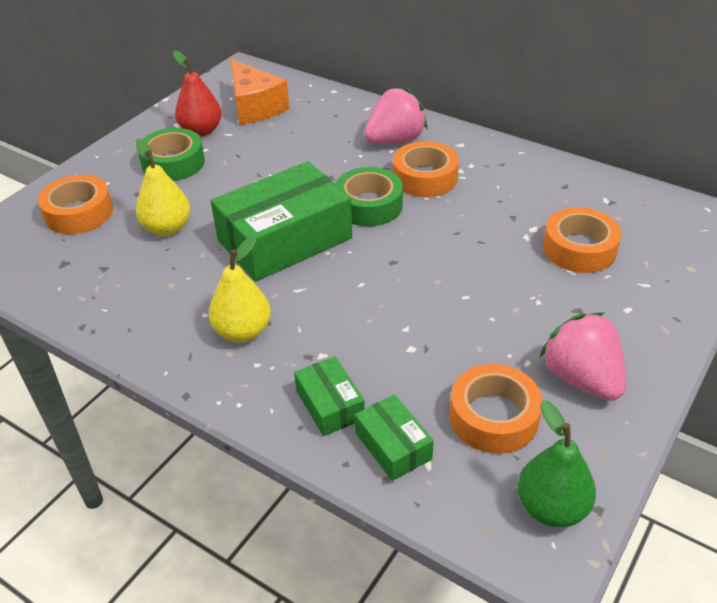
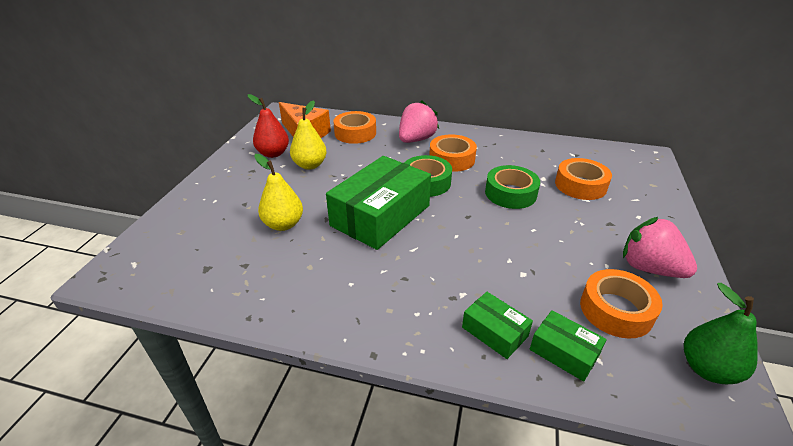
camera: 20 degrees left, 5 degrees down
(79, 213) = (201, 226): orange tape -> orange tape (355, 133)
(173, 163) = (263, 178): green tape -> green tape (510, 193)
(243, 331) = (390, 290): yellow pear -> yellow pear (310, 165)

